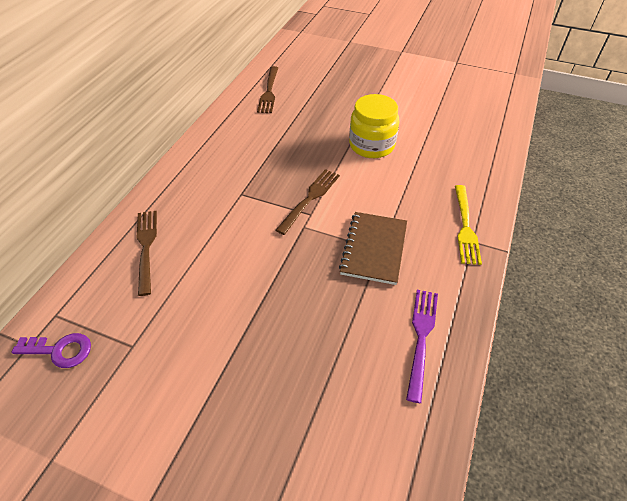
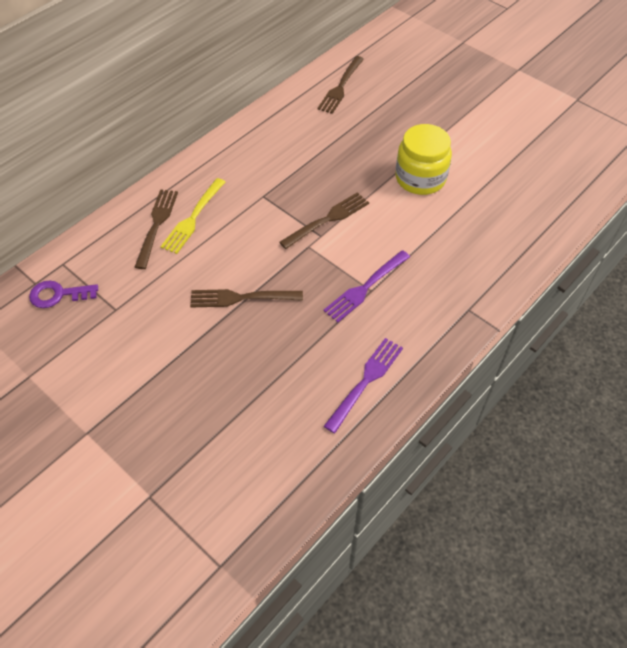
camera: 20 degrees right, 5 degrees up
(60, 350) = (58, 295): purple key -> purple key turned 150 degrees clockwise
(262, 293) = (241, 298): none -> brown fork
(374, 249) = (365, 288): brown notebook -> purple fork
(465, 227) = (469, 293): yellow fork -> yellow fork (193, 218)

